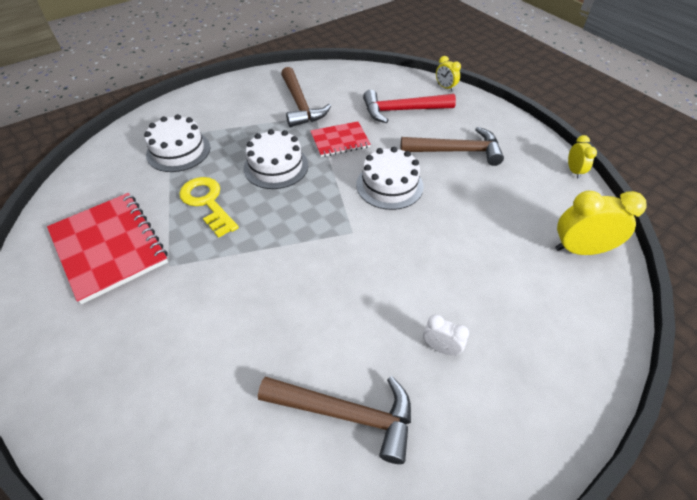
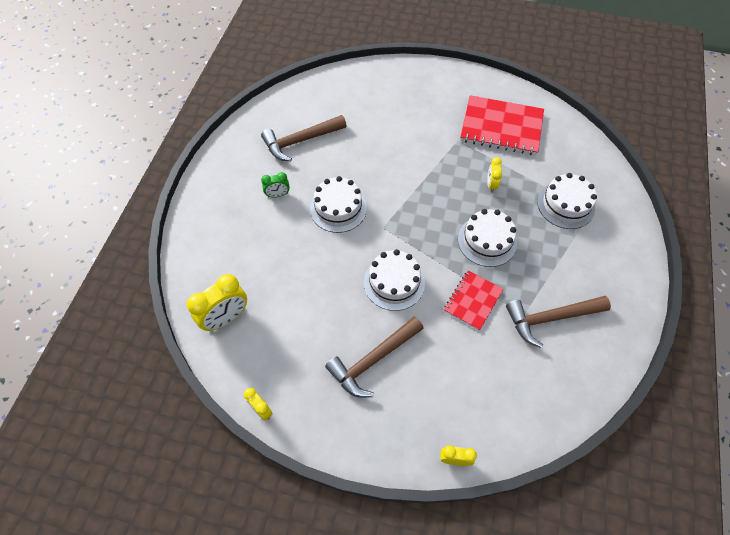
camera: 140 degrees right, 10 degrees up
(207, 202) = (491, 184): yellow key -> yellow clock
(300, 105) = (550, 318): brown hammer -> brown hammer turned 45 degrees counterclockwise
(380, 280) = (338, 208): none -> white cake
(402, 110) = (461, 382): red hammer -> none
(441, 348) = (278, 195): white clock -> green clock

